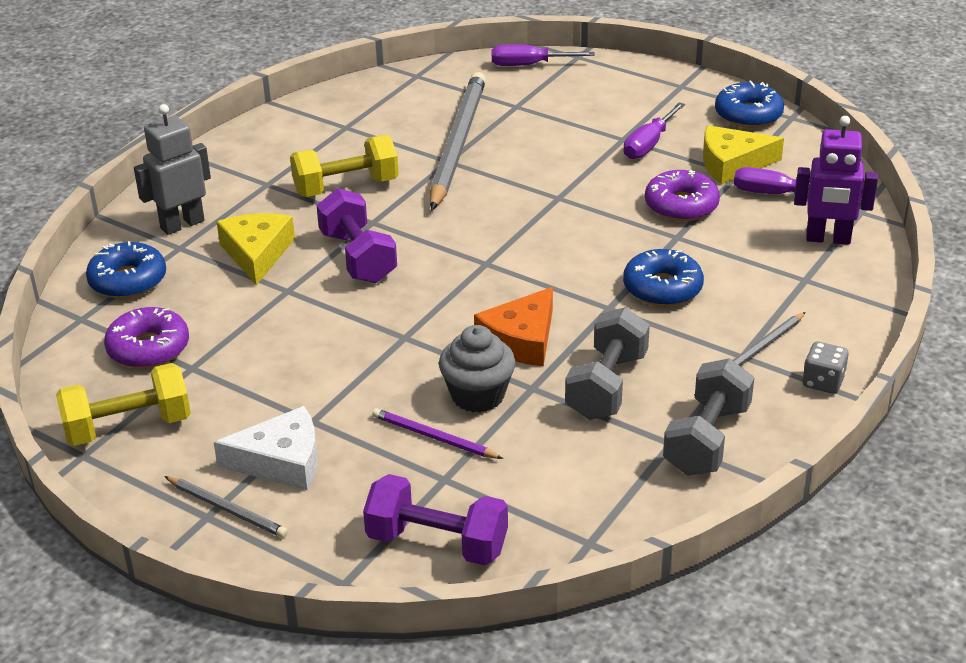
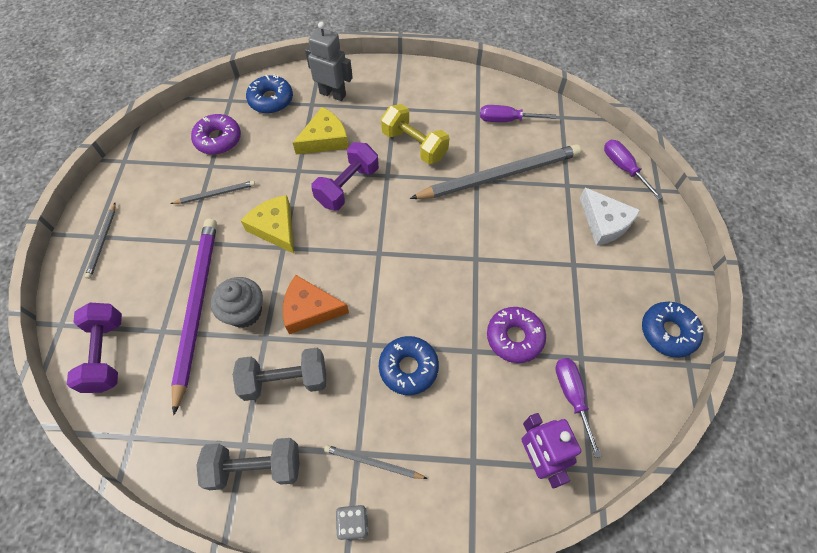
camera: 60 degrees right, 25 degrees up
(128, 427) = (151, 166): yellow dumbbell -> none
(251, 375) = (215, 194): none -> grey pencil
(281, 461) = (149, 245): white cheese -> white cheese (604, 222)
(434, 437) = (196, 308): purple pencil -> purple pencil, size x2.21
(648, 144) = (578, 283): purple screwdriver -> purple screwdriver (506, 120)
(732, 164) = (591, 349): yellow cheese -> yellow cheese (275, 228)

